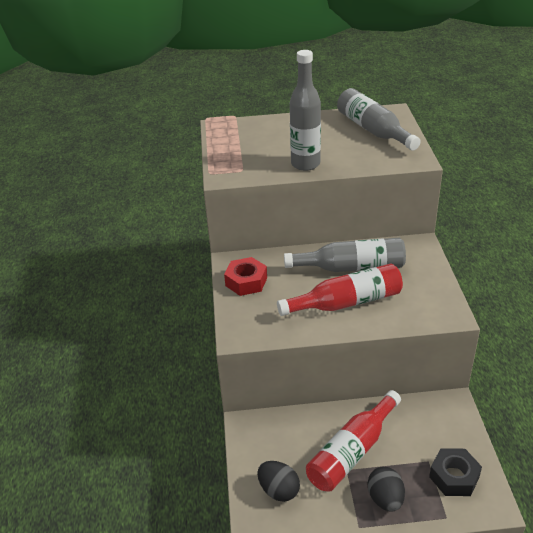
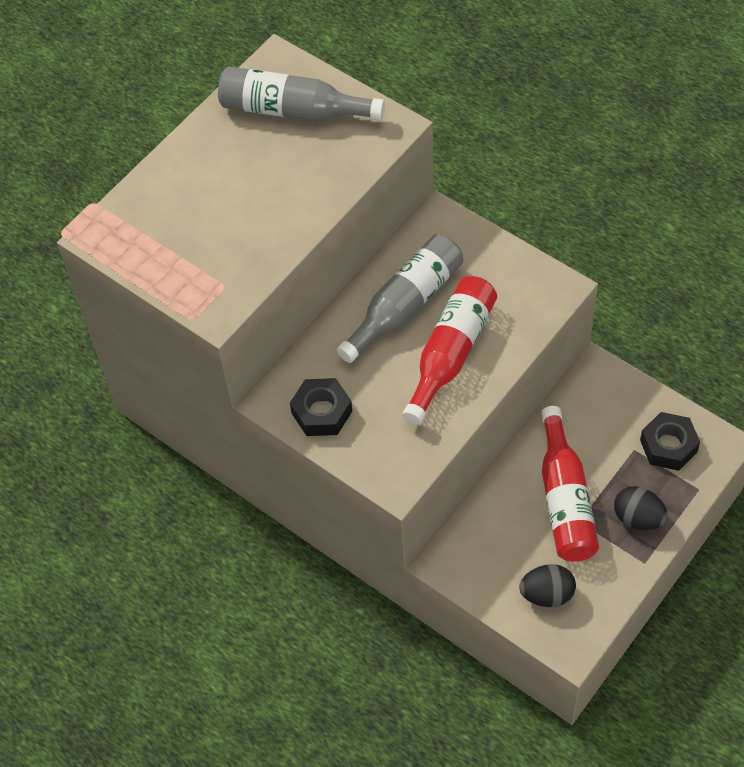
camera: 45 degrees left, 20 degrees up
(246, 282) = (322, 412): red nut -> black nut
(305, 164) = (283, 222): grey bottle -> none

